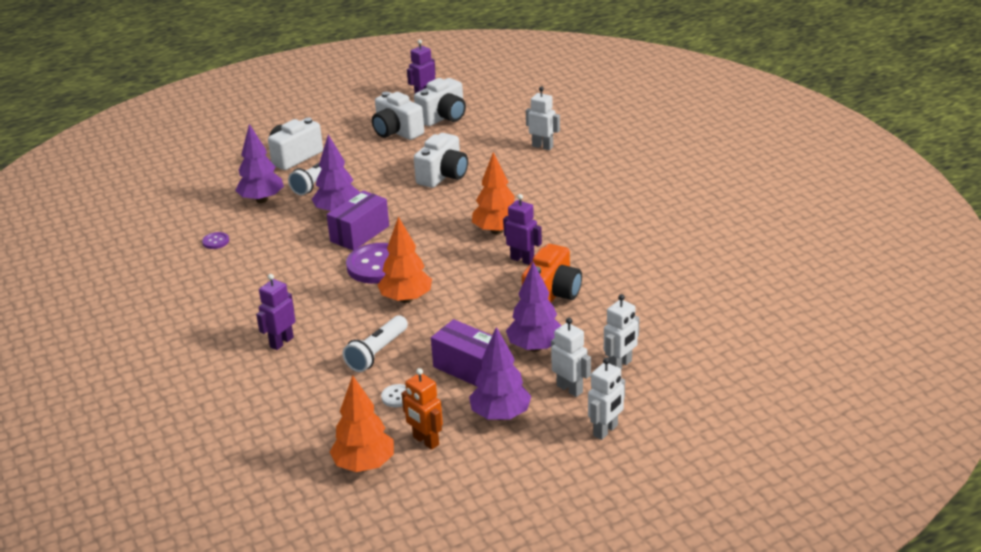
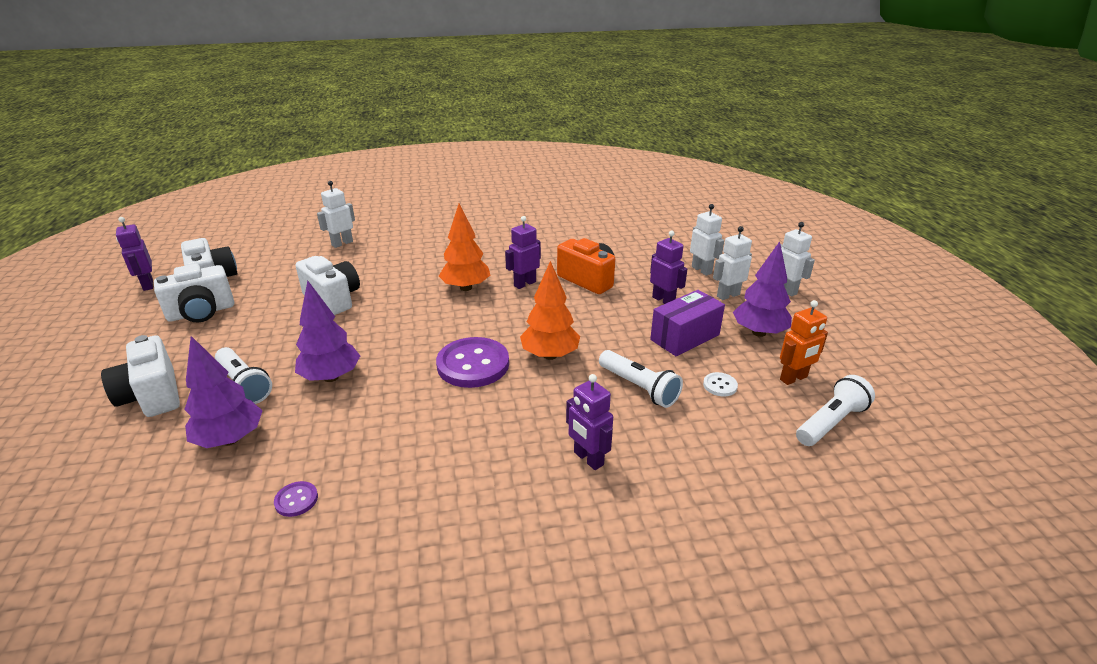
camera: 75 degrees left, 0 degrees up
(360, 234) = (396, 368): purple box -> none
(364, 465) = (831, 422): orange tree -> white flashlight
(535, 347) = (663, 300): purple tree -> purple robot

